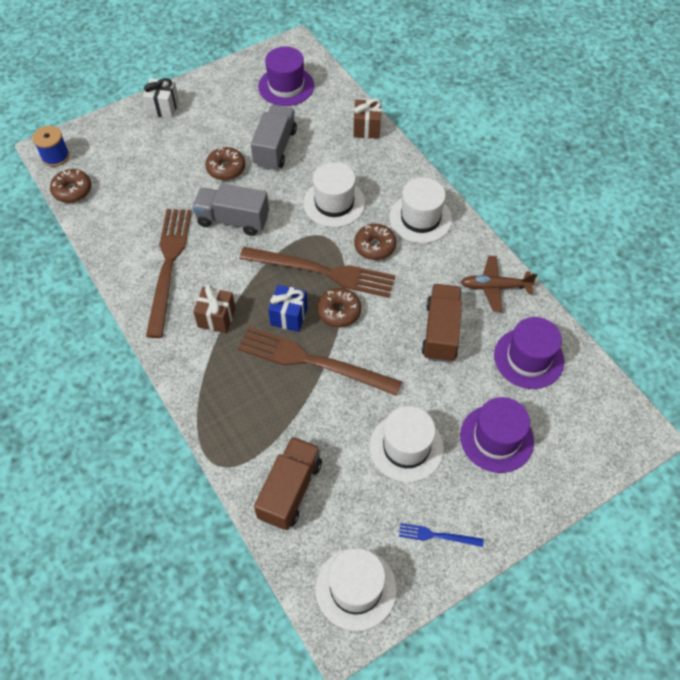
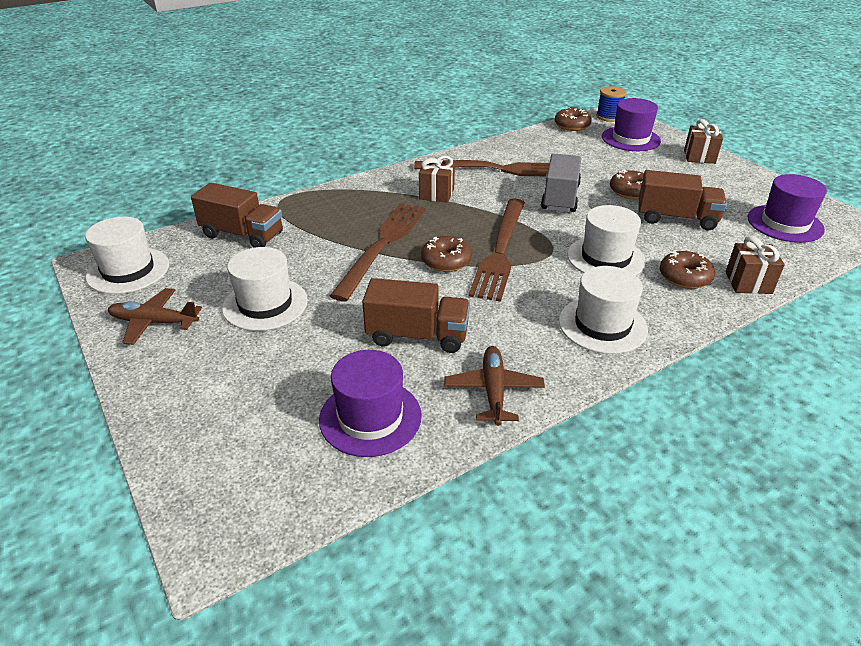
camera: 90 degrees right, 20 degrees down
(163, 107) = (699, 157): white gift -> brown gift
(275, 148) = (676, 218): grey truck -> brown truck
(289, 316) = (439, 231): blue gift -> none
(374, 246) = (545, 287): brown donut -> brown donut (684, 277)
(437, 536) = (154, 322): blue fork -> brown plane
(496, 438) = (255, 376): purple hat -> purple hat (630, 139)

